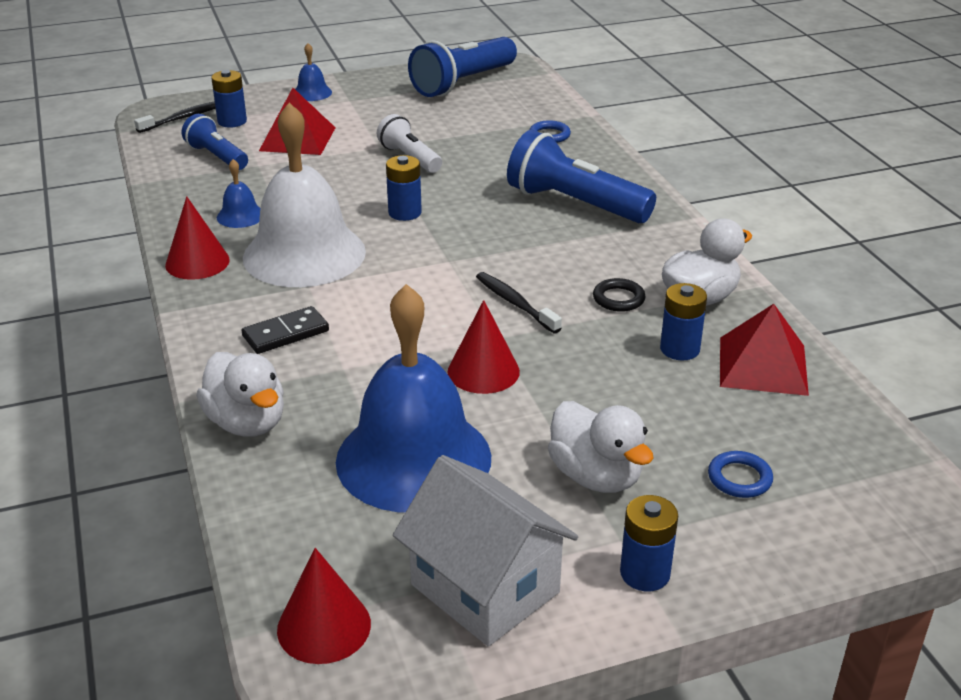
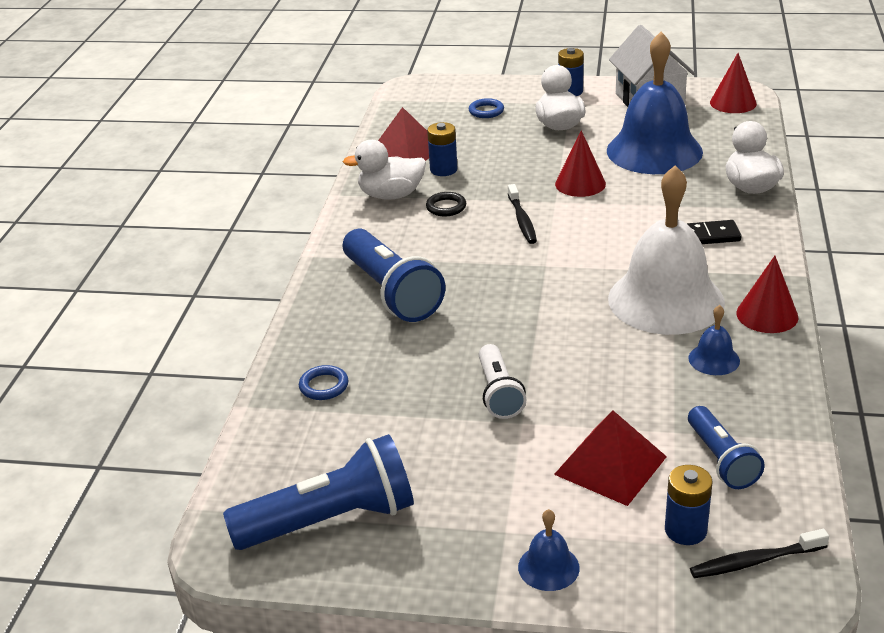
camera: 150 degrees left, 0 degrees up
(405, 213) = (551, 322): blue battery -> none

